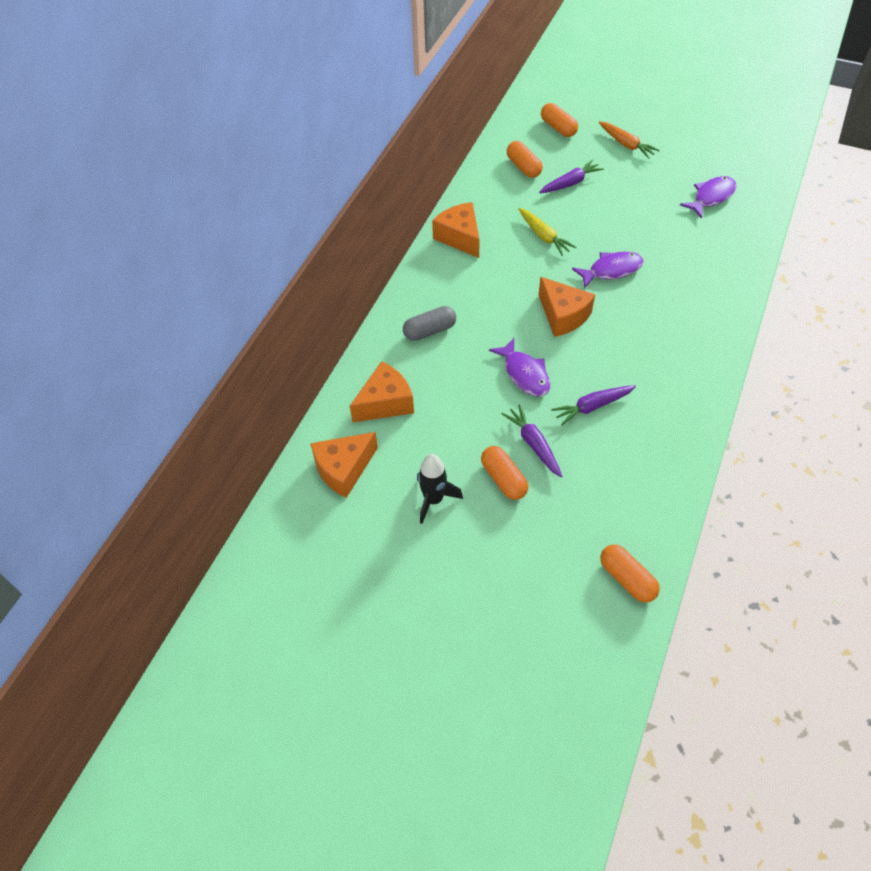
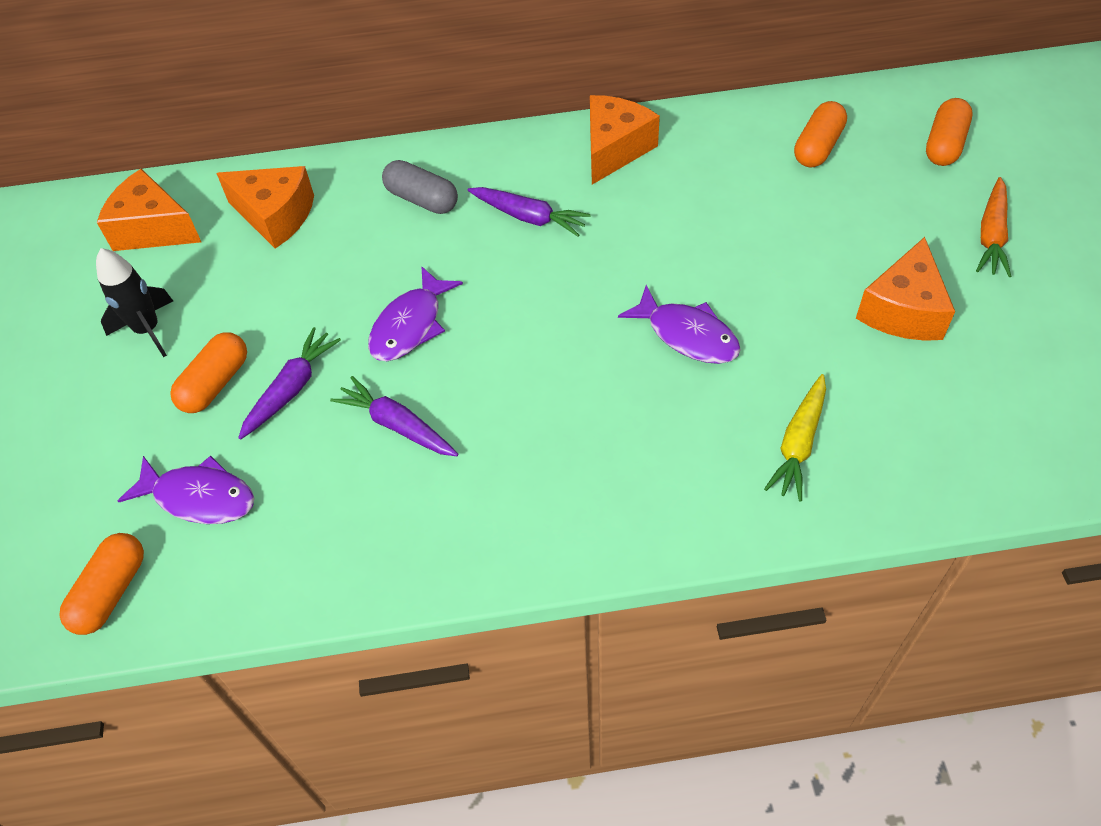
camera: 60 degrees right, 0 degrees up
(544, 236) = (692, 230): yellow carrot -> yellow carrot (798, 443)
(563, 316) = (549, 319): orange cheese -> orange cheese (903, 310)
(570, 183) = (834, 210): purple carrot -> purple carrot (529, 217)
(711, 197) = (975, 393): purple fish -> purple fish (199, 497)

